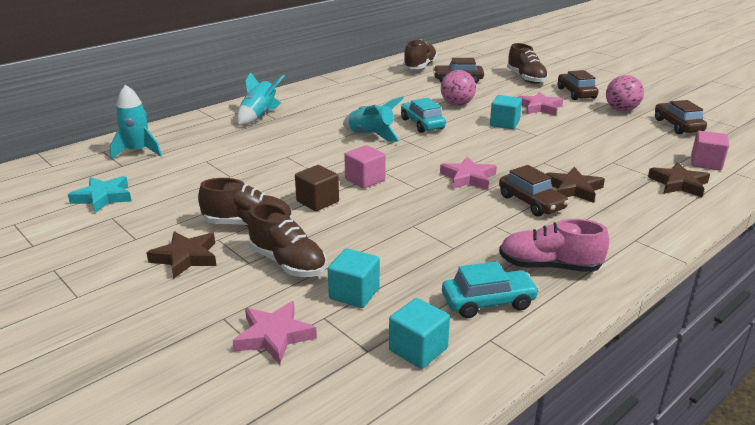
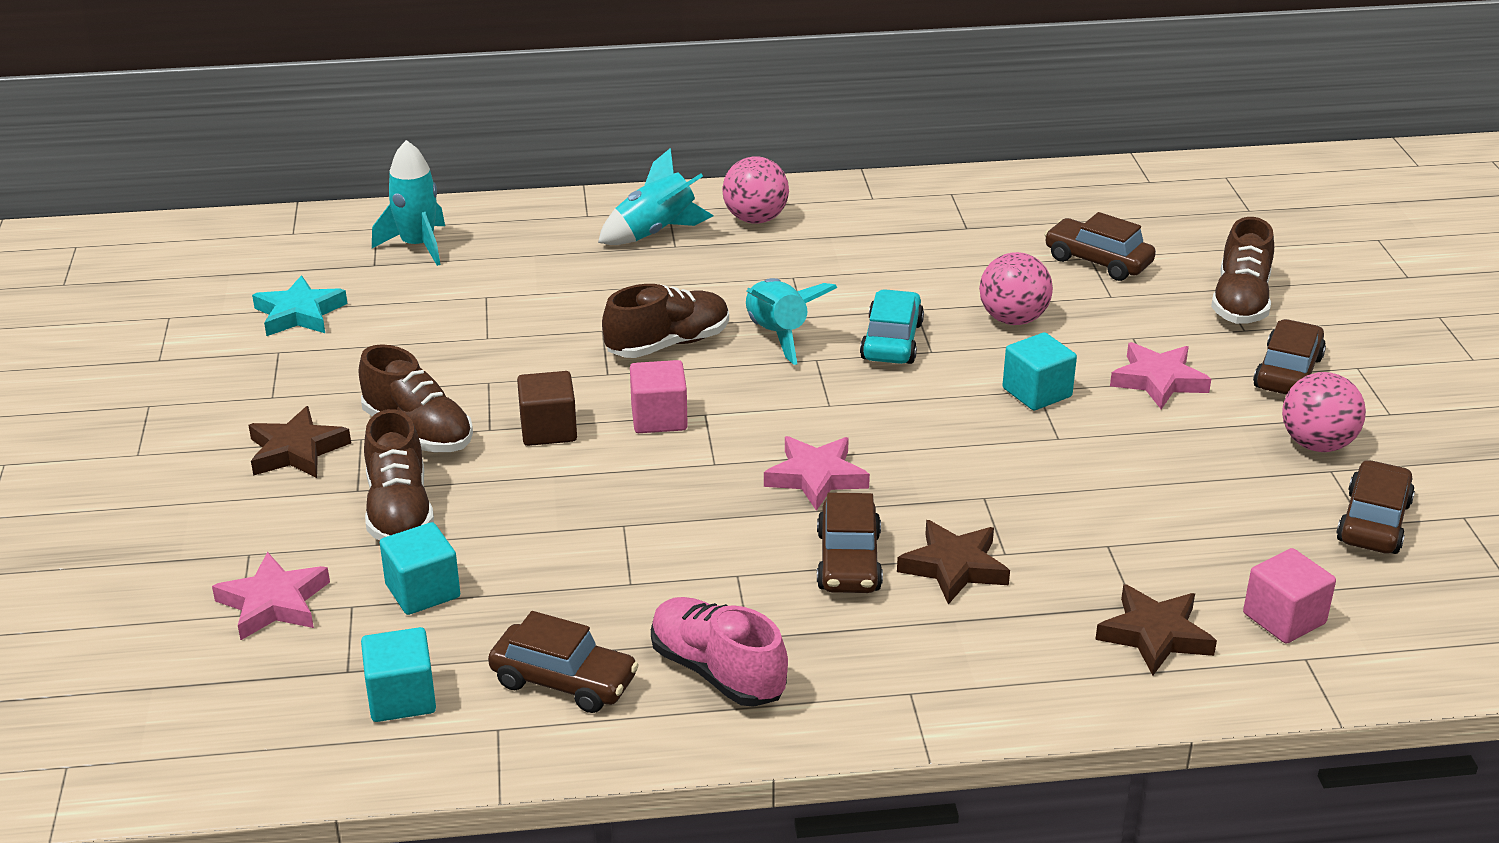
camera: 35 degrees right, 5 degrees up
(299, 100) = (755, 219): none -> pink ball
(420, 67) = (1070, 204): brown shoe -> brown shoe (668, 344)
(488, 302) = (564, 681): turquoise car -> brown car

